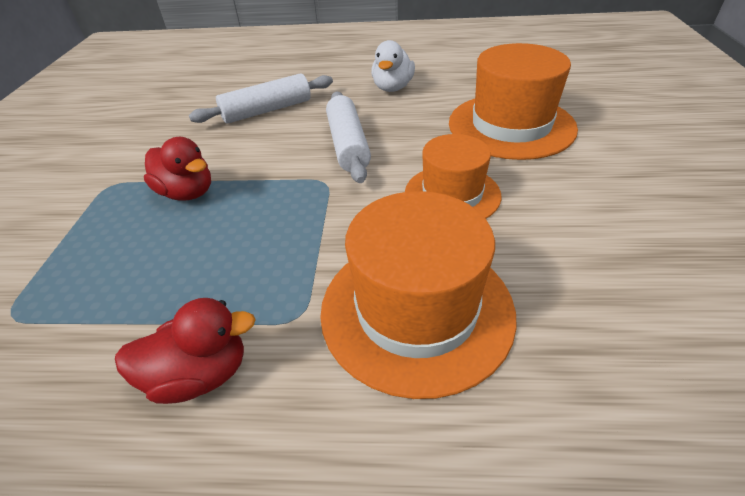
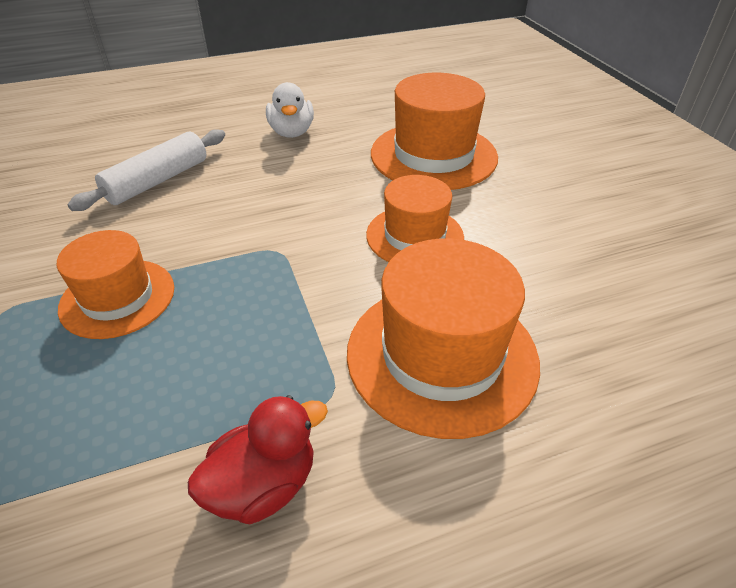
camera: 25 degrees left, 0 degrees up
(187, 193) = (117, 298): red duck -> orange hat
(348, 145) = (279, 205): white rolling pin -> none

